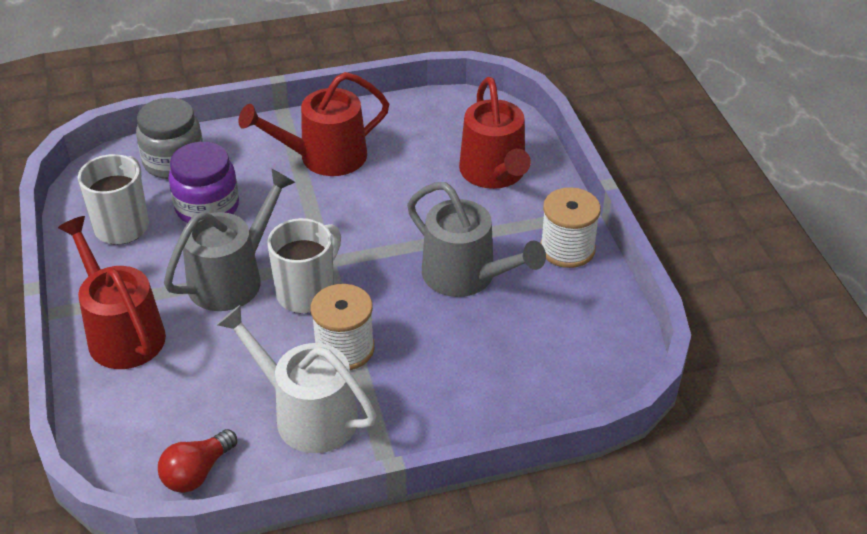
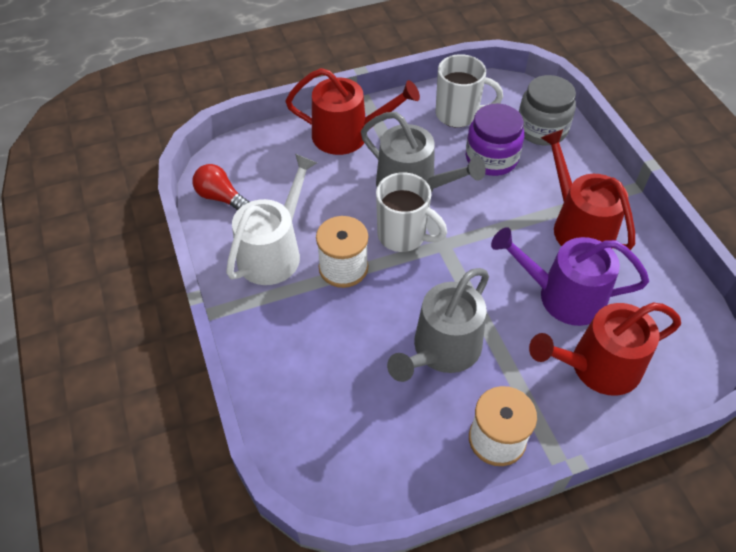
camera: 85 degrees right, 10 degrees up
(122, 333) = (347, 135): red watering can -> red watering can turned 45 degrees clockwise
(411, 182) = (563, 296): none -> purple watering can

